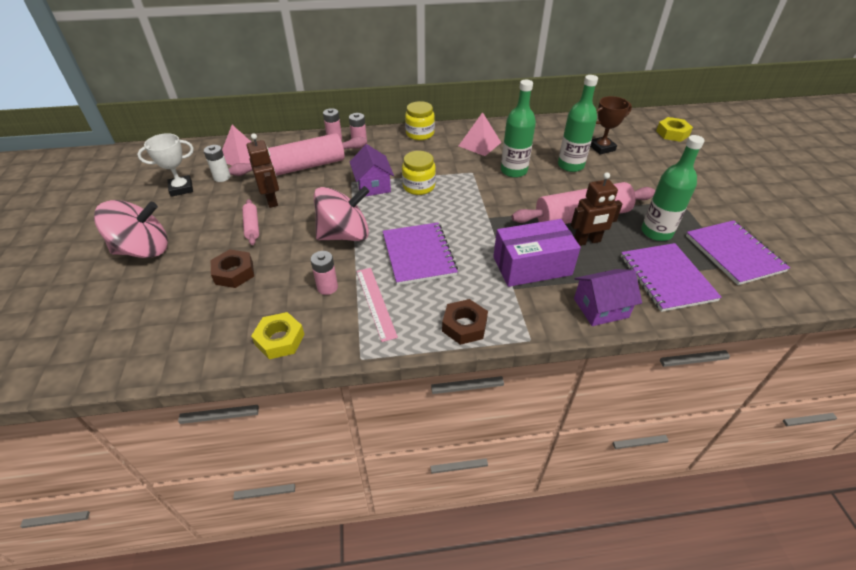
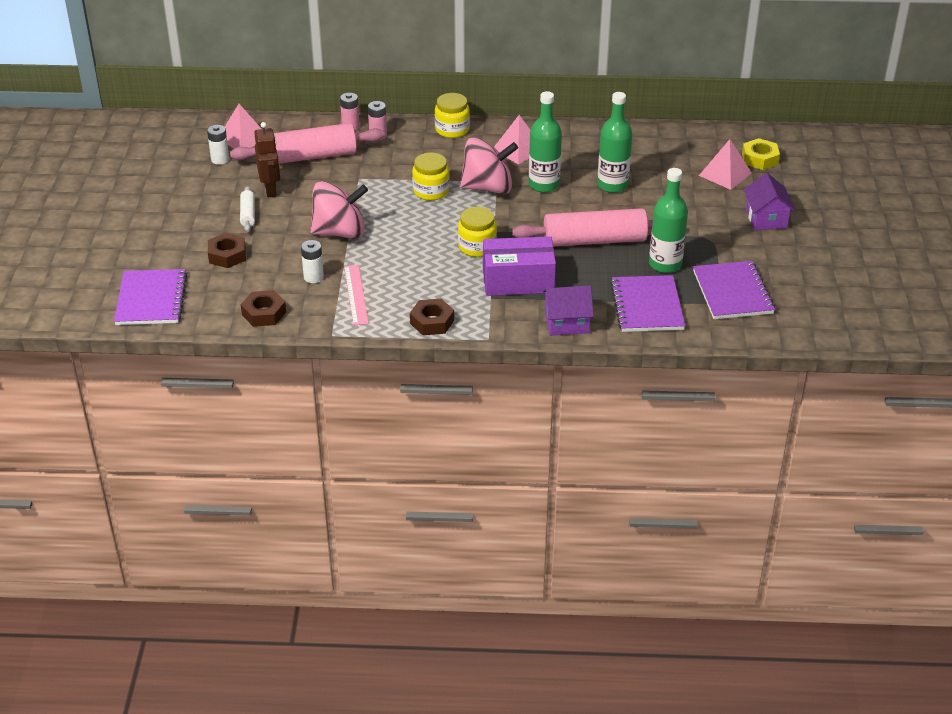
camera: 10 degrees right, 5 degrees down
(143, 250) = (141, 225): pink spinning top -> pink spinning top (488, 188)
(181, 188) = (177, 168): white trophy -> none
(252, 226) = (248, 214): pink rolling pin -> white rolling pin
(280, 340) = (264, 313): yellow nut -> brown nut
(327, 287) = (313, 277): pink battery -> white battery
(373, 185) = (381, 185): purple house -> purple house (766, 218)
(418, 255) = (409, 258): purple notebook -> purple notebook (151, 299)
(479, 235) = (477, 247): none -> yellow jar
(587, 241) = (586, 265): brown robot -> none
(602, 148) = (661, 168): brown trophy -> none
(654, 147) = (725, 174): none -> pink pyramid

